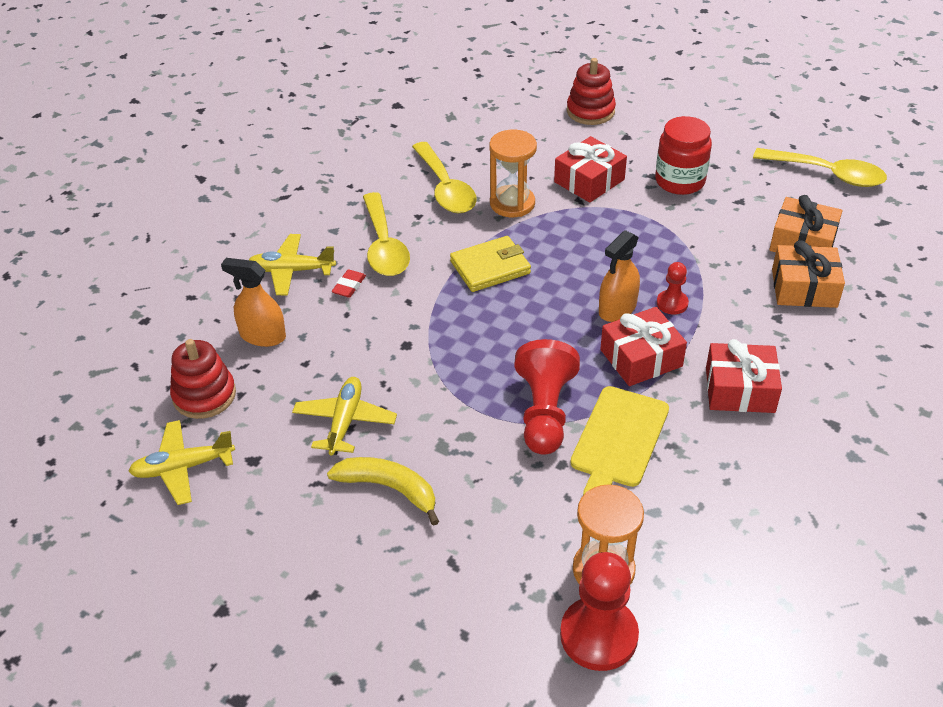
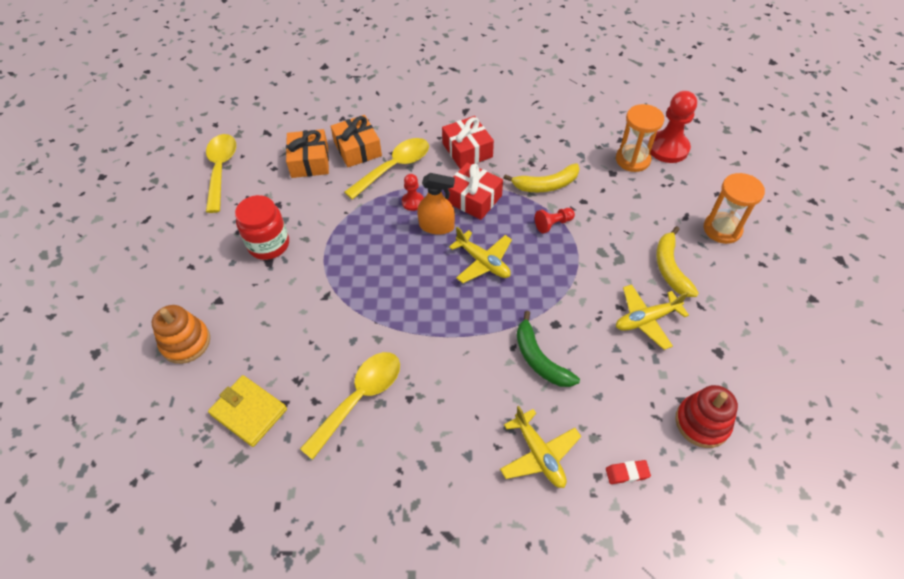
camera: 120 degrees left, 10 degrees up
(183, 467) = (762, 389): yellow plane -> yellow plane (483, 262)
(262, 336) = (620, 424): orange spray bottle -> none
(349, 286) = (526, 398): red eraser -> red eraser (627, 473)
(378, 314) = (539, 359): none -> green banana
(384, 246) = (463, 401): yellow spoon -> yellow spoon (394, 167)
(490, 267) = (441, 315): yellow wallet -> yellow wallet (249, 412)
(512, 203) = (354, 338): orange hourglass -> orange hourglass (722, 229)
(544, 412) = (553, 224): red pawn -> red pawn, size x0.53
(589, 181) = (296, 300): red gift -> none
(590, 111) = (186, 342): red stacking toy -> orange stacking toy
(618, 440) = (546, 185): yellow cutting board -> yellow banana

